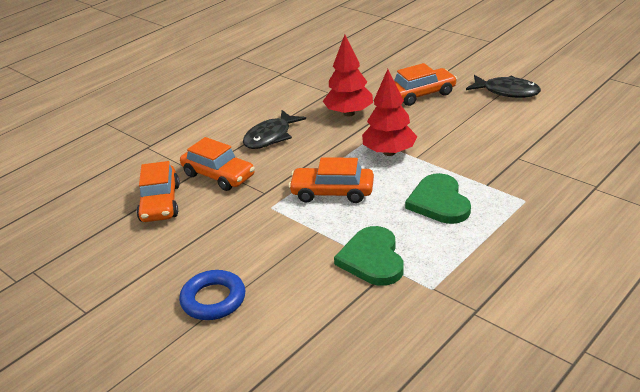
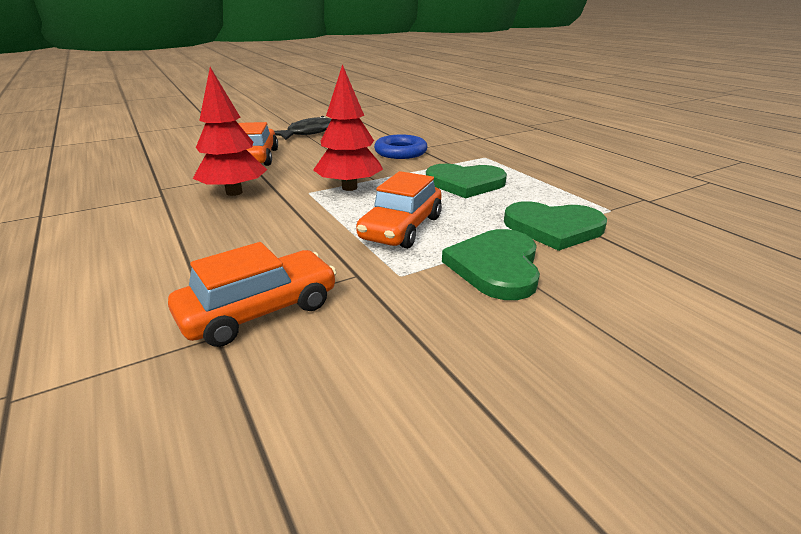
camera: 75 degrees left, 5 degrees down
(160, 203) = (278, 403): orange car -> none
(213, 299) = (635, 365): blue ring -> blue ring (400, 152)
(270, 137) = (208, 248): black fish -> none
(297, 240) = (496, 267): none -> green heart

